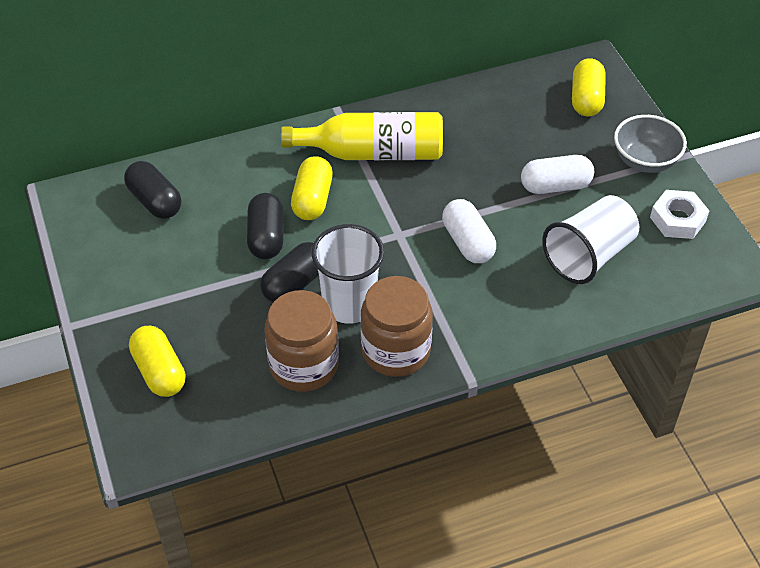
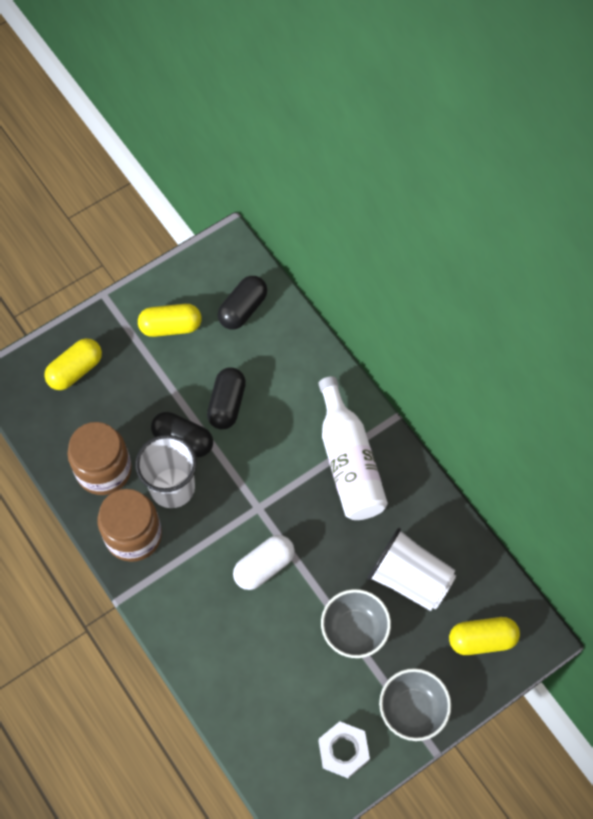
camera: 75 degrees right, 15 degrees up
(266, 237) = (227, 404): black capsule -> black capsule turned 60 degrees counterclockwise
(312, 199) = (278, 428): yellow capsule -> yellow capsule (171, 327)
(373, 153) = (349, 462): yellow bottle -> white bottle
(555, 186) = (354, 630): white capsule -> grey bowl
(589, 255) = (276, 674): white cup -> white cup (410, 578)

